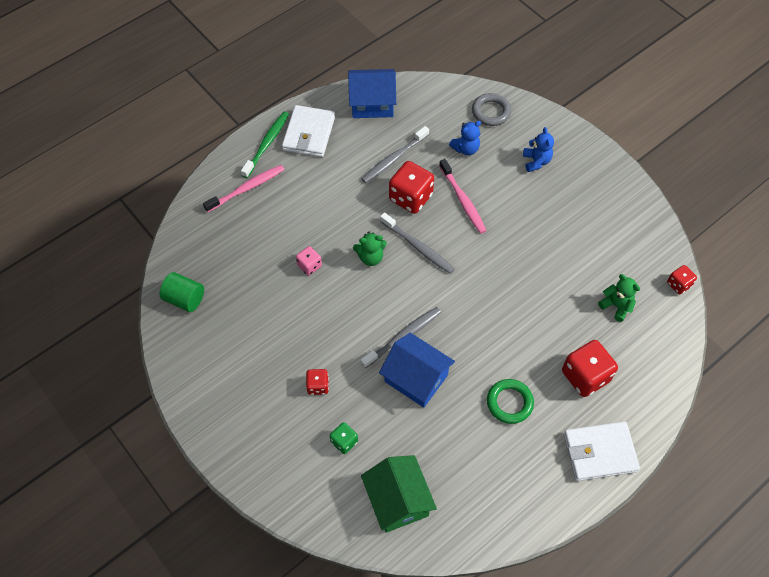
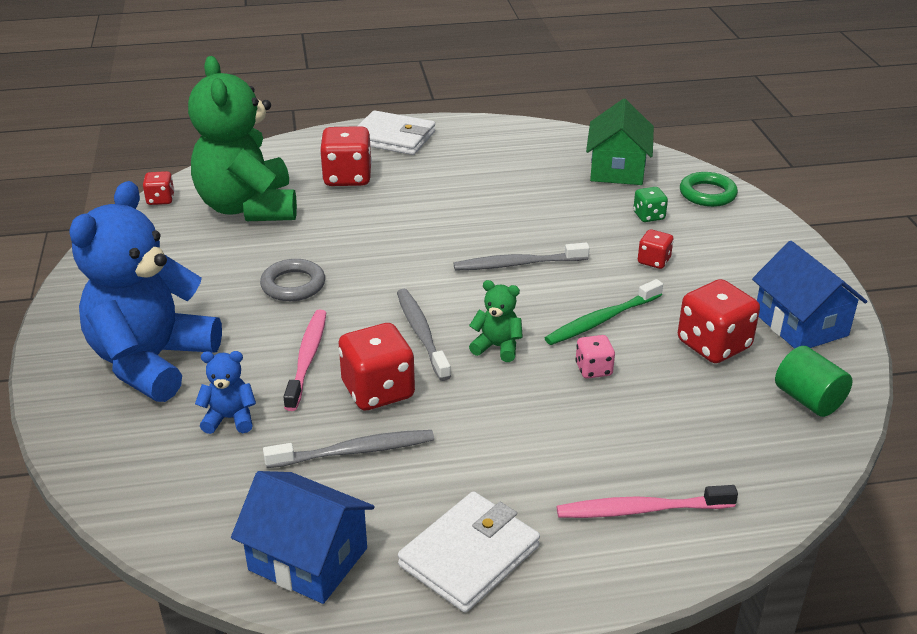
camera: 150 degrees left, 25 degrees down
(250, 319) = (713, 345): none -> red dice
(267, 144) = (563, 572): green toothbrush -> green toothbrush (602, 320)
(416, 378) = (531, 231): blue house -> blue house (800, 324)
(491, 112) = (129, 453): grey ring -> grey ring (293, 285)
(509, 402) = (445, 186): green ring -> green ring (707, 194)
(536, 161) = (152, 362): blue teddy bear -> blue teddy bear, size x2.46
(616, 306) = (248, 207): green teddy bear -> green teddy bear, size x2.46

